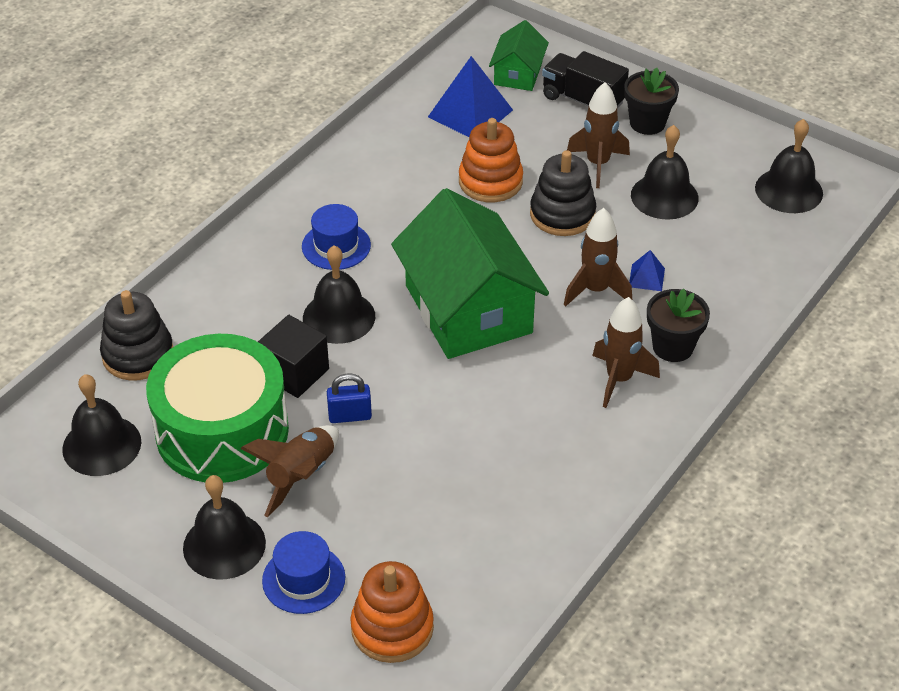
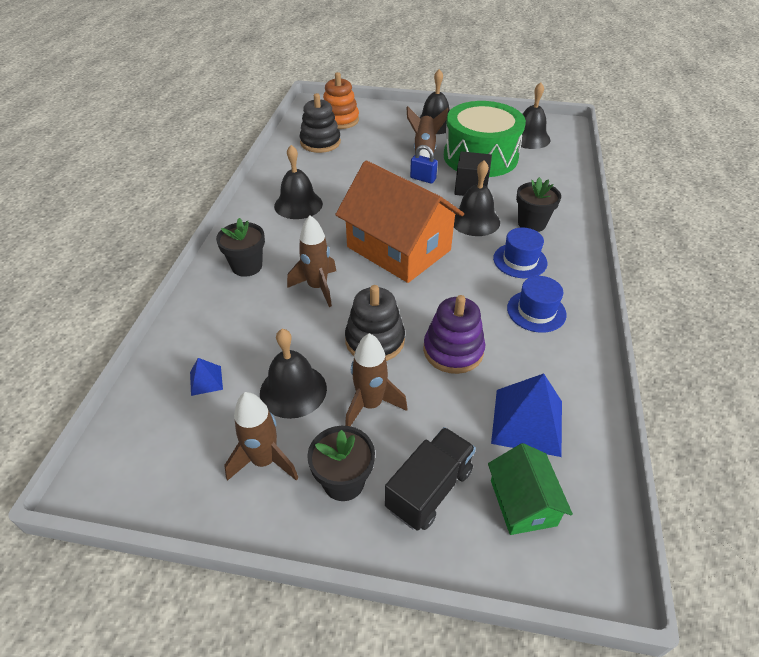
camera: 155 degrees right, 0 degrees up
(138, 355) = (561, 173): black stacking toy -> black stacking toy (320, 142)
(271, 288) = (531, 223): none -> black flower pot
(303, 579) = (390, 123): blue hat -> blue hat (536, 311)
(350, 416) = (423, 179): blue padlock -> blue padlock turned 60 degrees clockwise
(468, 309) = (398, 248): green house -> orange house
(490, 181) = (453, 350): orange stacking toy -> purple stacking toy
(583, 100) = (429, 489): black truck -> black truck turned 60 degrees counterclockwise
(619, 379) = (277, 237): brown rocket -> brown rocket (264, 461)
(646, 277) = (283, 309): blue pyramid -> blue pyramid (206, 380)
(789, 190) = (169, 442): black bell -> black bell (298, 204)

